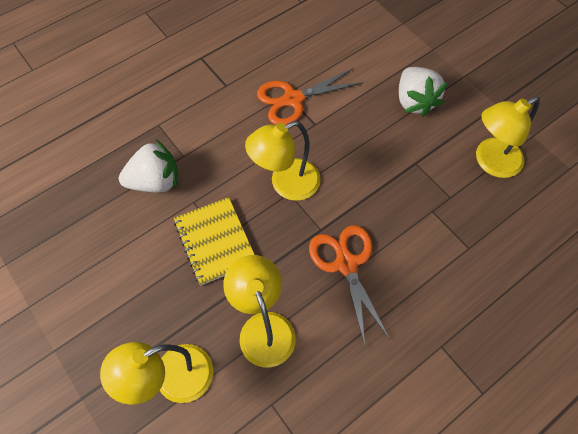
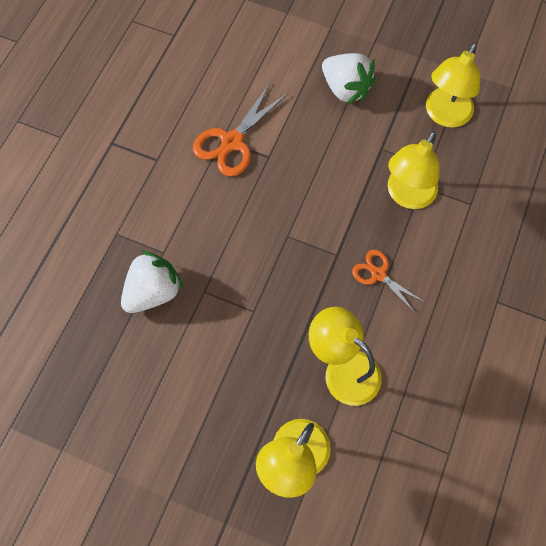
camera: 30 degrees left, 5 degrees up
(215, 241) = (249, 317): yellow notebook -> none
(286, 184) = (279, 229): yellow lamp -> yellow lamp (407, 196)
(346, 264) = (378, 274): orange scissors -> orange scissors, size x0.62

